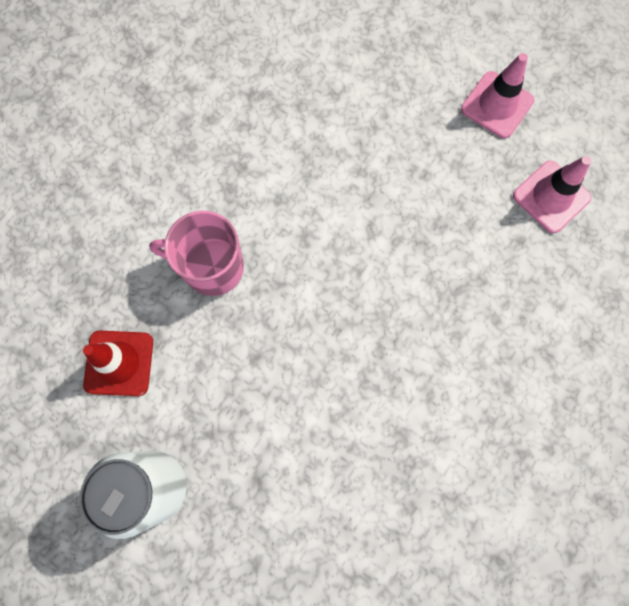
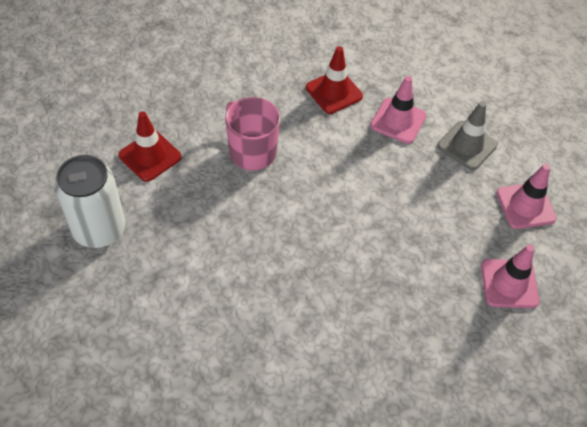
camera: 40 degrees right, 20 degrees down
(222, 130) = (334, 92): none -> red traffic cone
(311, 111) = (398, 121): none -> pink traffic cone
(394, 84) = (467, 145): none -> grey traffic cone

